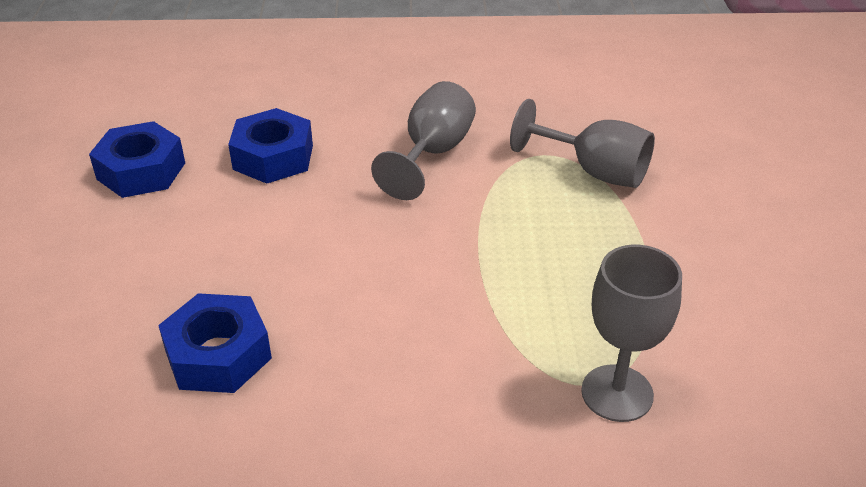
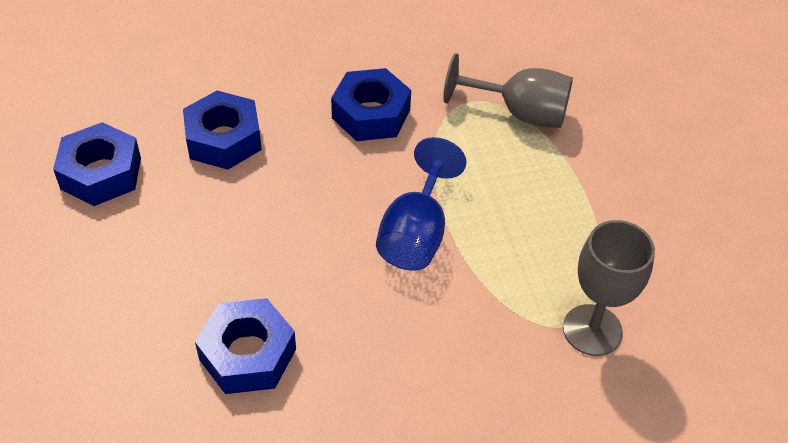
camera: 15 degrees left, 10 degrees up
(432, 153) = (371, 114): grey goblet -> blue nut
(443, 267) = (416, 233): none -> blue goblet

